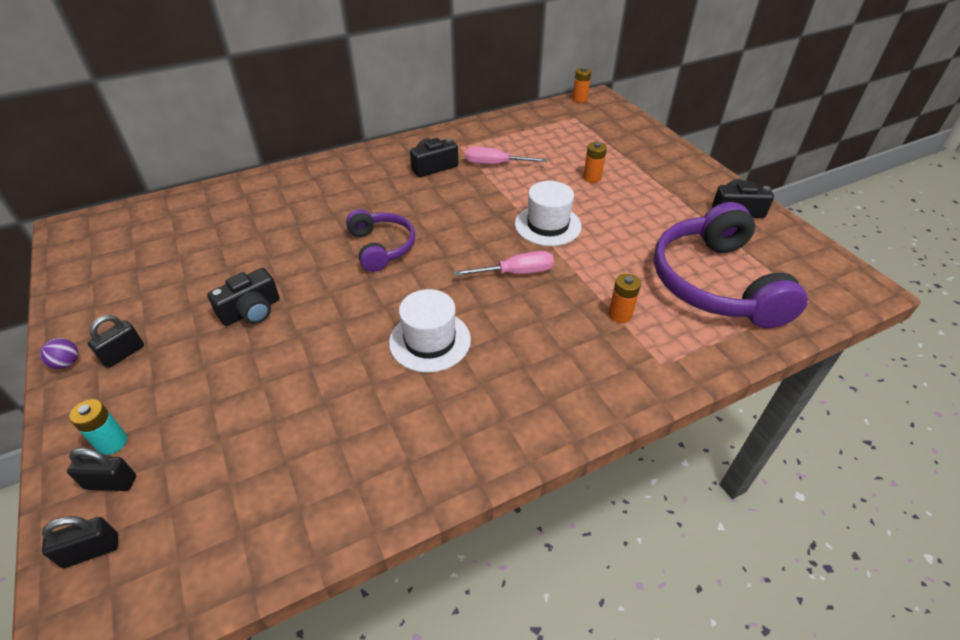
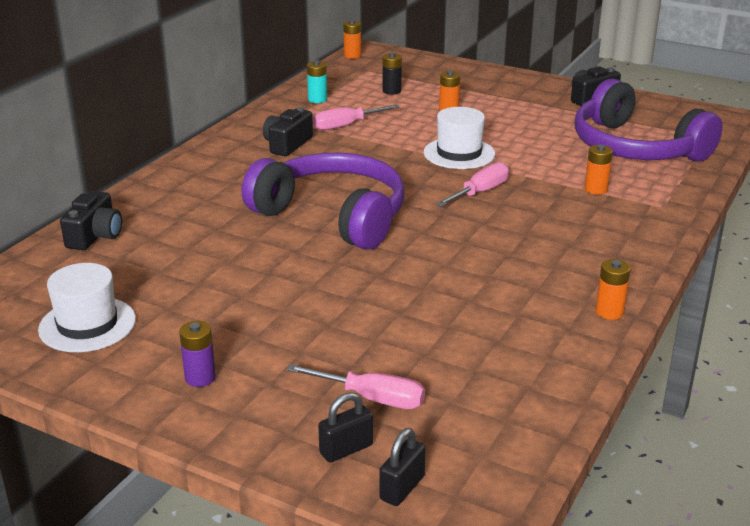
camera: 35 degrees left, 15 degrees down
(67, 363) = (149, 408): purple ball -> none
(112, 442) = (301, 429): turquoise battery -> turquoise battery (317, 99)
(123, 354) = (200, 378): black padlock -> purple battery
(187, 442) = (371, 398): none -> pink screwdriver
(251, 311) = (280, 301): black camera -> black camera (95, 236)
(381, 247) = (333, 216): purple headphones -> purple headphones, size x1.78
(430, 341) = (475, 258): white hat -> white hat (87, 324)
(464, 464) = (609, 312): none -> orange battery
(569, 143) = (391, 91): none -> black battery

